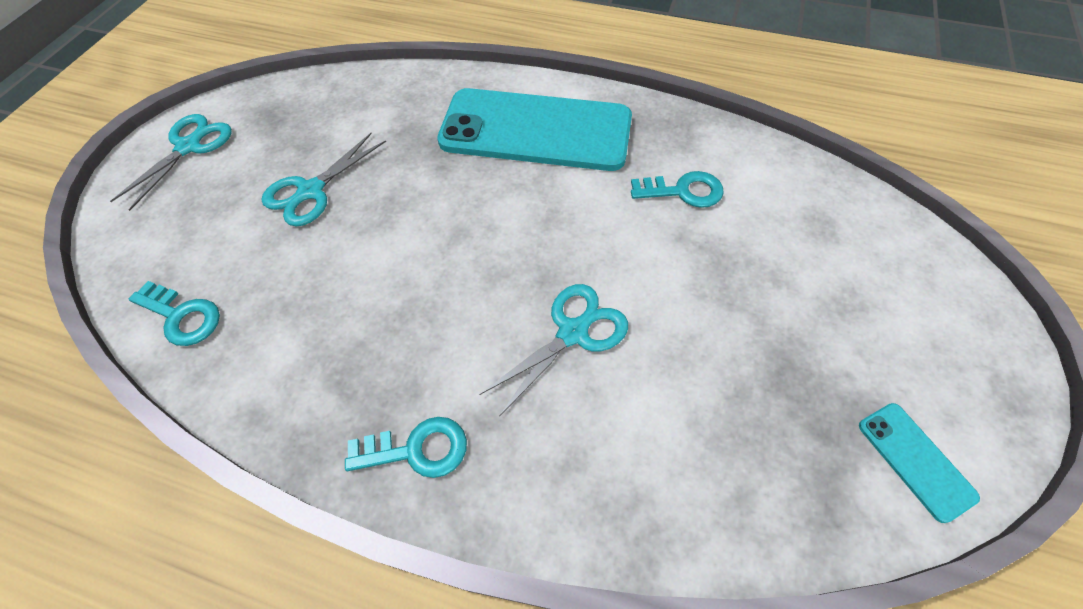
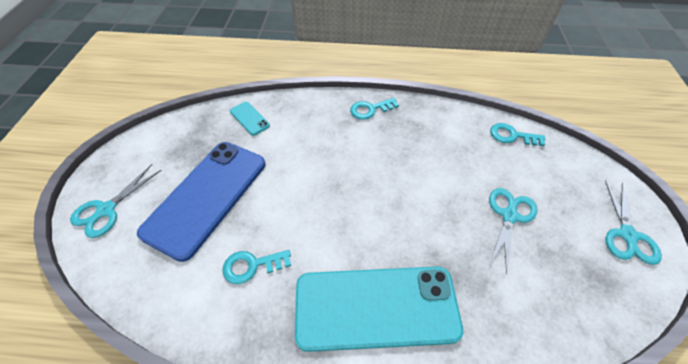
camera: 165 degrees right, 5 degrees down
(572, 333) = (315, 162): turquoise scissors -> turquoise scissors (106, 210)
(771, 300) = (206, 196): none -> blue phone
(915, 460) = (161, 139): turquoise phone -> turquoise phone (249, 118)

